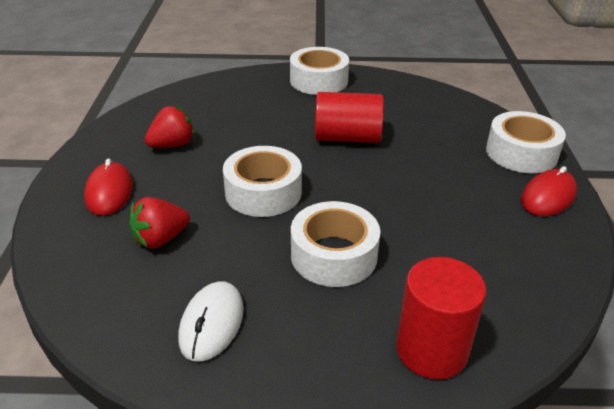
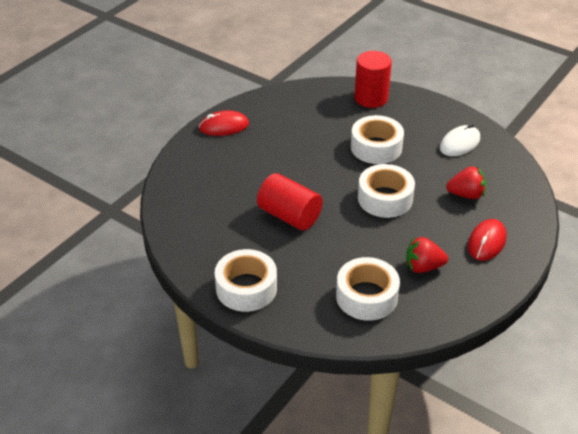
camera: 145 degrees left, 5 degrees up
(521, 153) = (194, 154): white tape -> white tape (366, 296)

